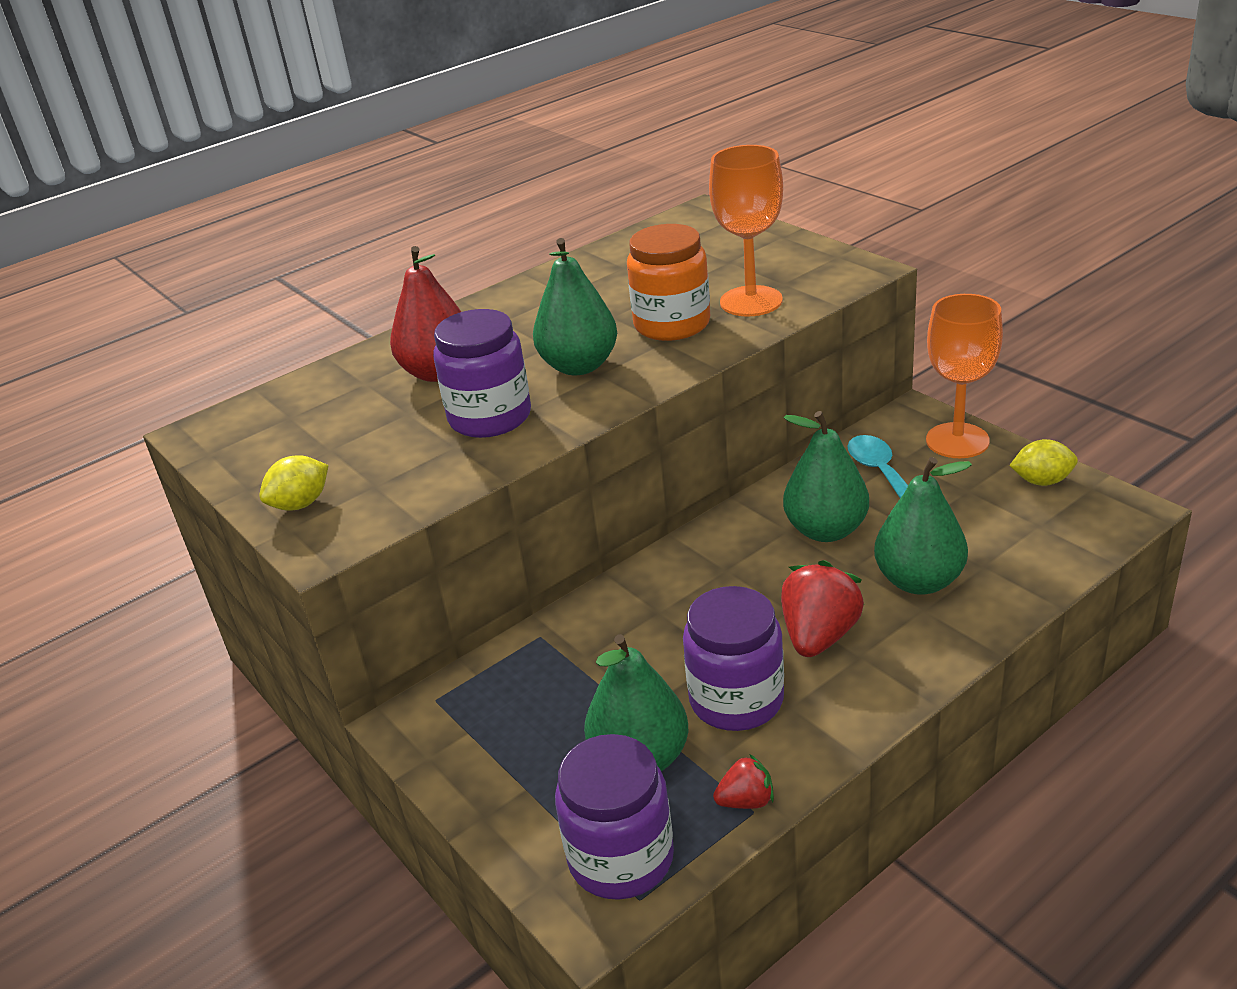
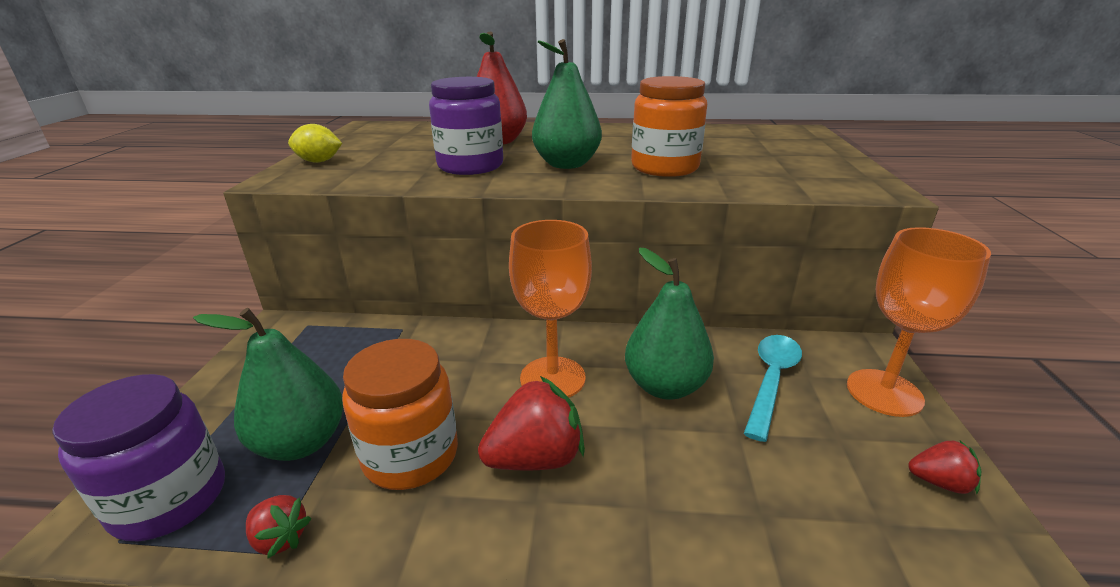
camera: 40 degrees right, 5 degrees down
(736, 700) = (411, 455): purple jar -> orange jar
(751, 301) = (745, 176): orange goblet -> orange goblet (552, 378)
(919, 581) = (679, 480): green pear -> none
(1042, 481) = (939, 482): yellow lemon -> red strawberry

